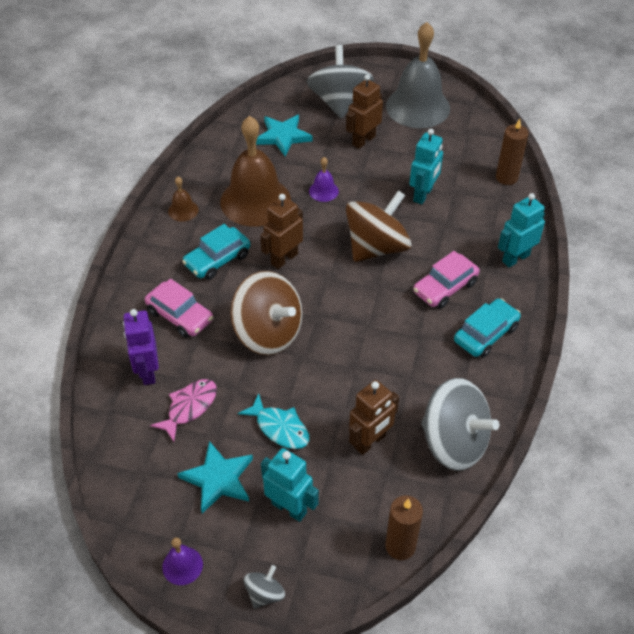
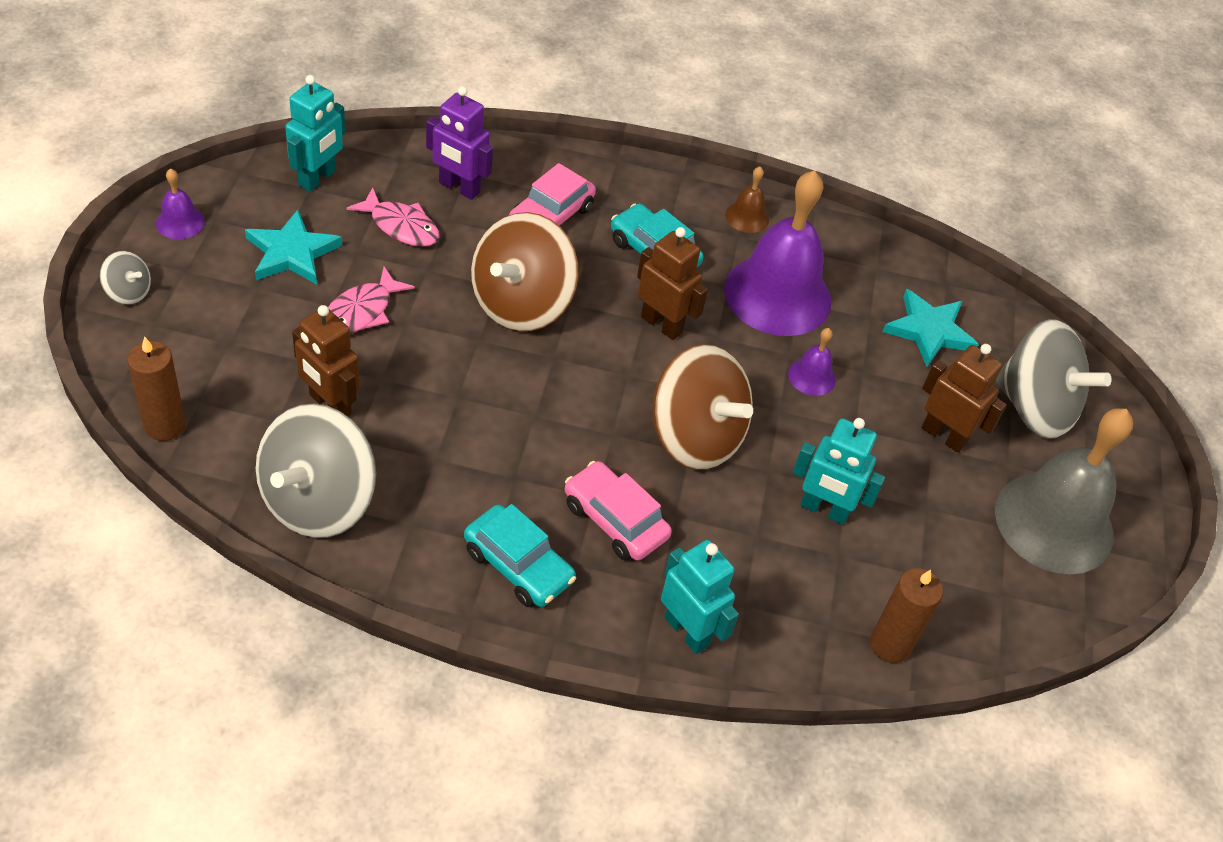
camera: 80 degrees right, 0 degrees up
(147, 372) = (459, 188): purple robot -> purple robot turned 135 degrees counterclockwise
(255, 201) = (777, 295): brown bell -> purple bell
(280, 428) = (361, 312): turquoise fish -> pink fish
(289, 508) = (240, 317): turquoise robot -> turquoise robot (318, 178)
(339, 102) = (1034, 408): grey spinning top -> grey spinning top turned 45 degrees clockwise

